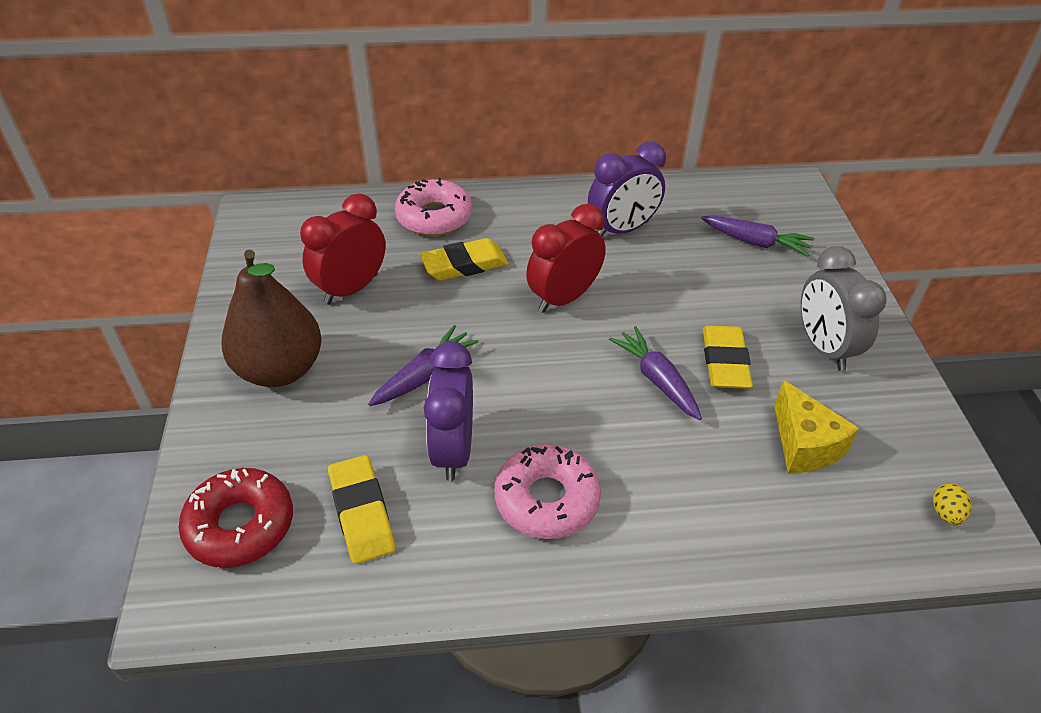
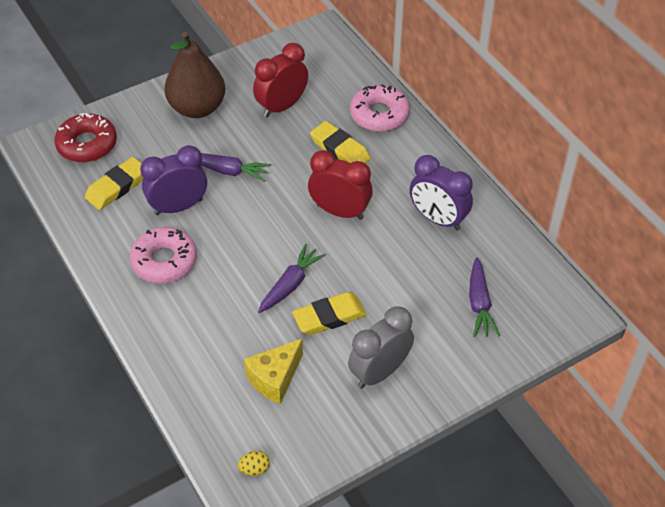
camera: 65 degrees right, 5 degrees up
(351, 289) = (282, 106): red clock -> red clock turned 60 degrees counterclockwise

